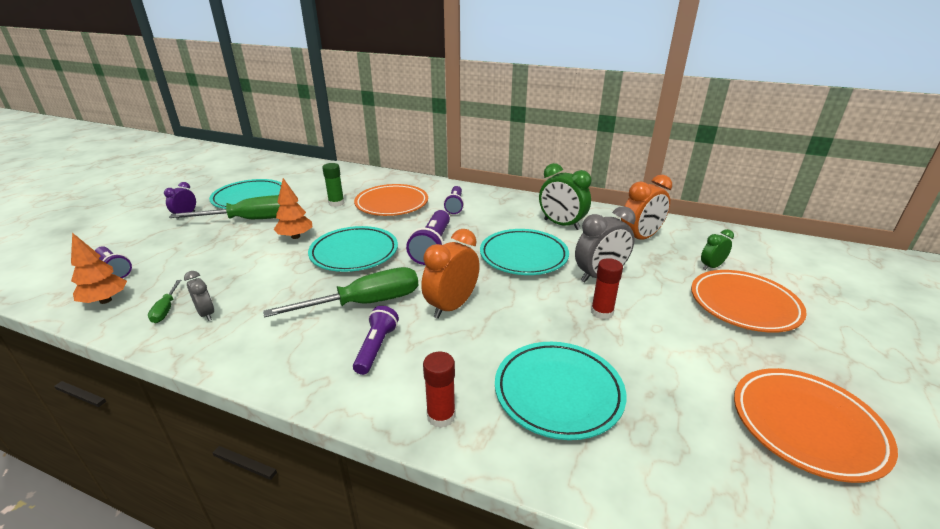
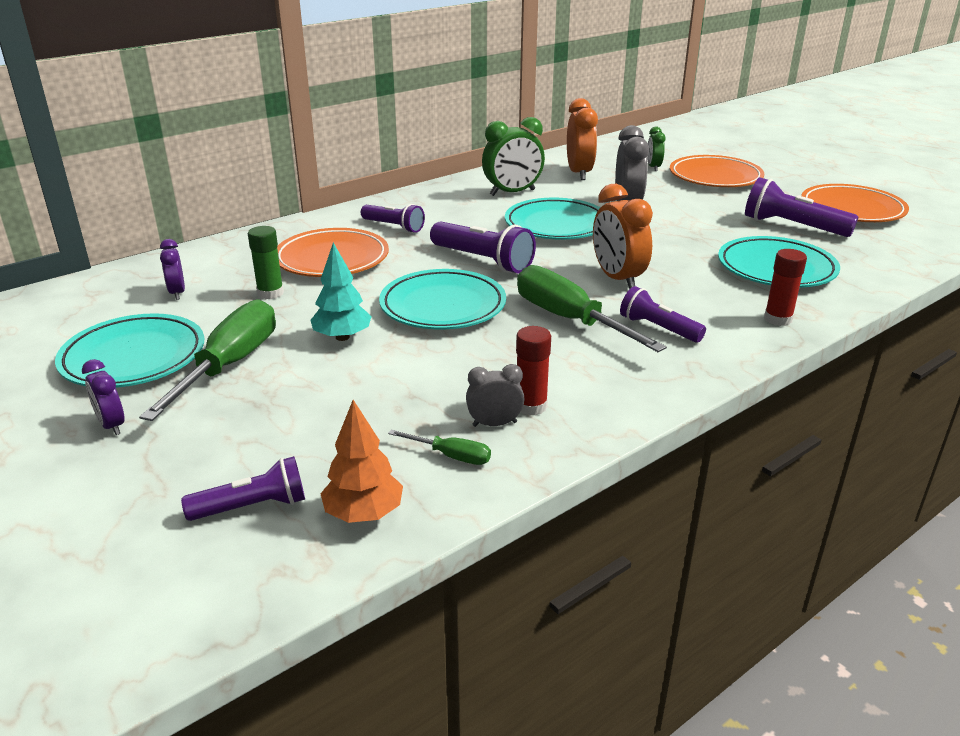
camera: 60 degrees left, 0 degrees up
(295, 237) = (342, 337): orange tree -> turquoise tree
(321, 184) = (177, 293): none -> purple clock
(365, 303) = (569, 319): green screwdriver -> green screwdriver turned 45 degrees counterclockwise
(602, 312) = (683, 223): red glue stick -> red glue stick (531, 406)
(684, 384) = (792, 226): none -> purple flashlight

